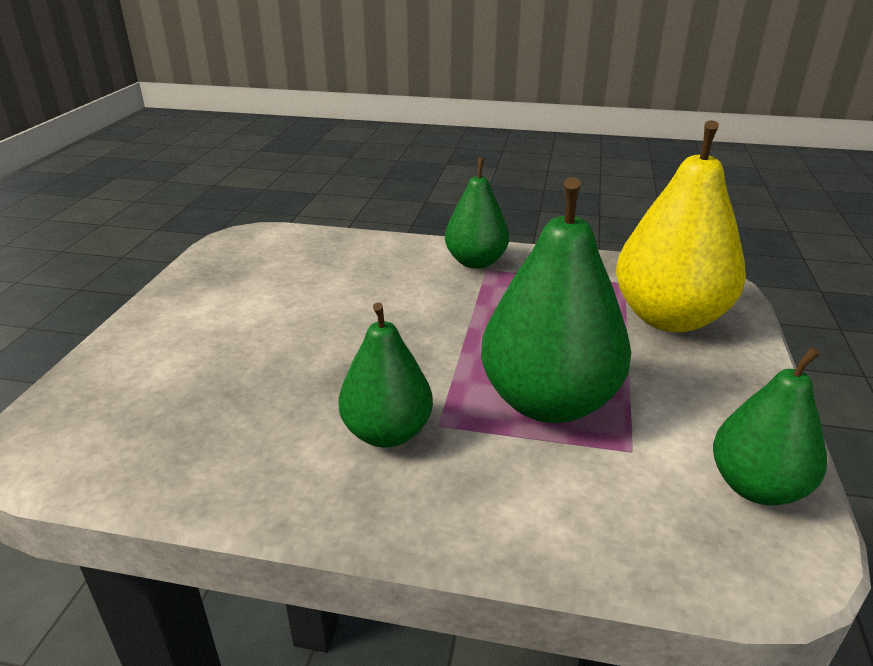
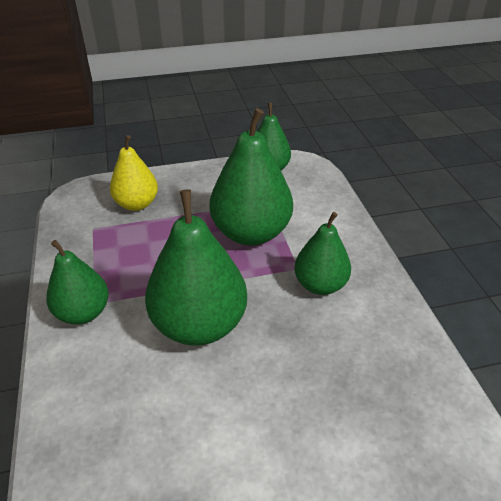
camera: 115 degrees left, 10 degrees up
(402, 320) = (199, 324): none -> green pear
(669, 318) = (137, 204): yellow pear -> yellow pear, size x0.61

